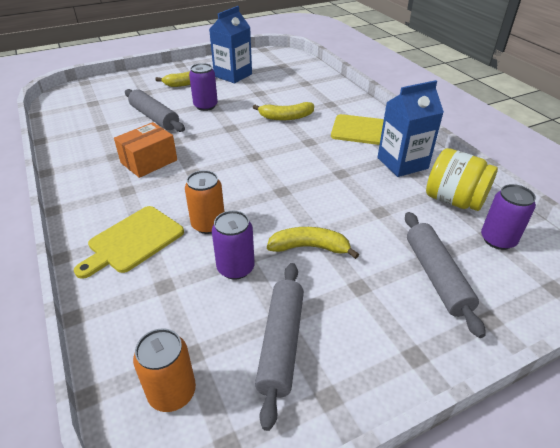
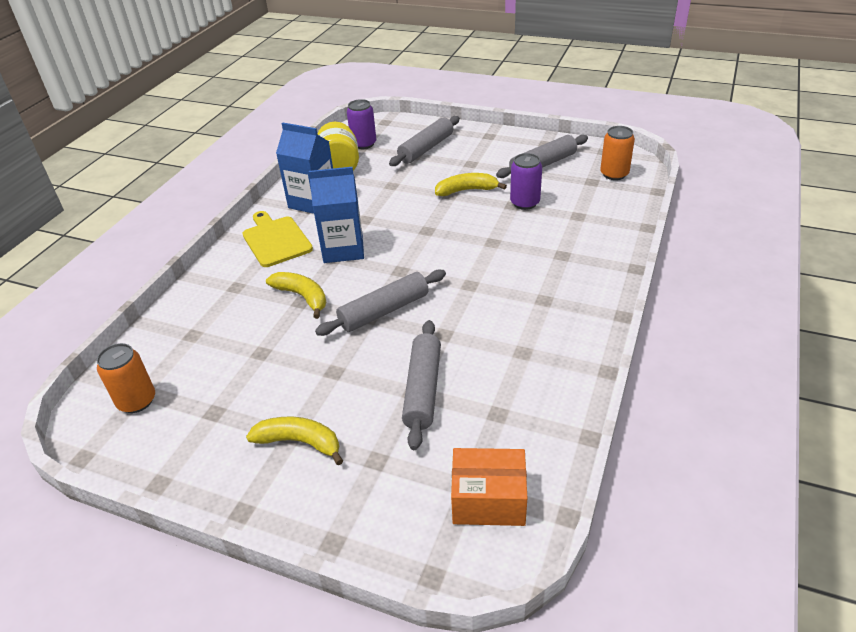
camera: 130 degrees left, 0 degrees up
(133, 241) = (575, 252): yellow cutting board -> none
(149, 161) = (495, 322): orange box -> orange box (488, 500)
(205, 106) = (346, 371): purple can -> none
(208, 224) = (510, 235): orange can -> orange can (137, 401)
(227, 134) = (384, 311): none -> grey rolling pin
(233, 75) = (227, 415): blue carton -> blue carton (343, 249)
(309, 247) = (466, 190): yellow banana -> yellow banana turned 120 degrees clockwise

